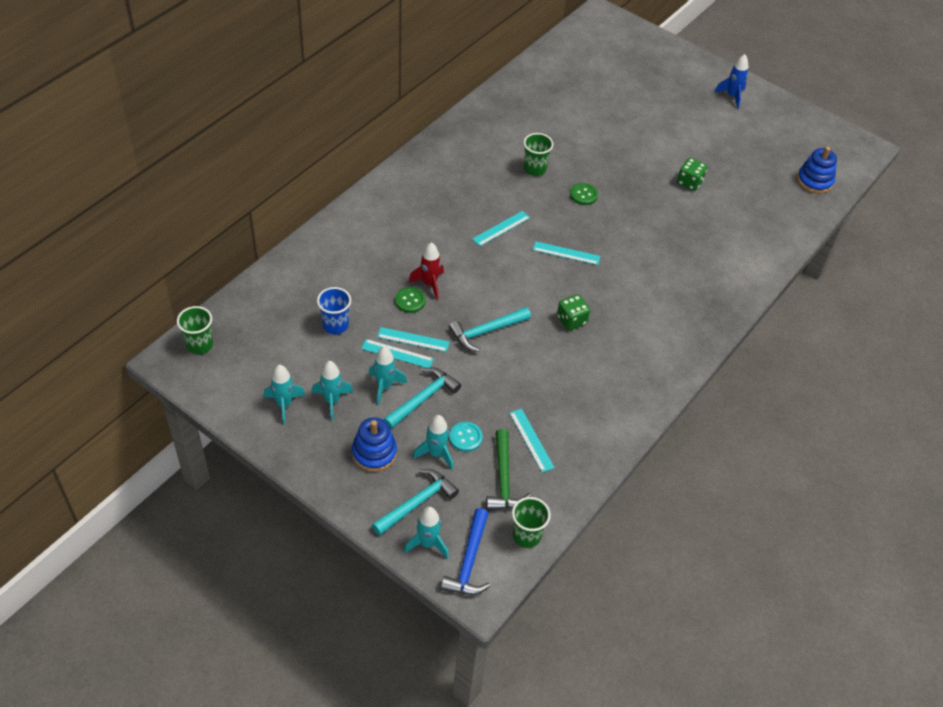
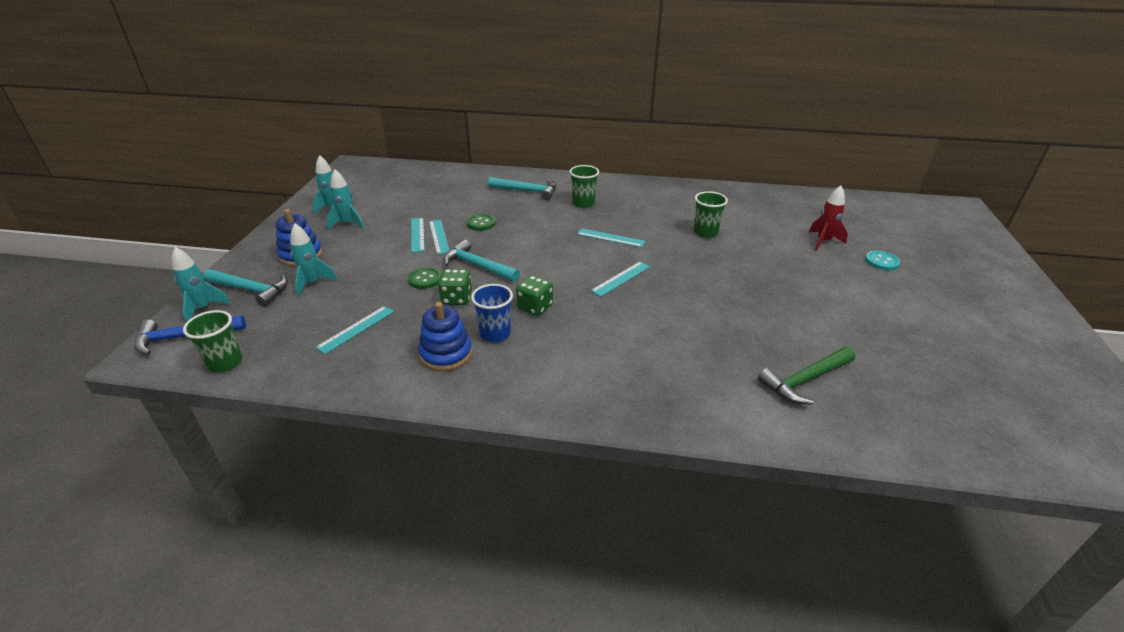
camera: 65 degrees right, 15 degrees down
(200, 345) = (372, 168): green cup -> green cup (583, 203)
(335, 325) = (428, 203): blue cup -> blue cup (495, 334)
(384, 386) = (377, 239): turquoise rocket -> none
(423, 398) = (374, 259): turquoise hammer -> turquoise hammer (527, 191)
(429, 284) = (508, 226): red rocket -> red rocket (823, 241)
(465, 437) = (340, 292): turquoise button -> turquoise button (881, 262)
(503, 479) = (297, 327): green hammer -> green hammer (805, 380)
(566, 253) = (621, 278): turquoise ruler -> turquoise ruler turned 60 degrees clockwise
(583, 195) = (710, 266): green button -> green button (425, 279)
(689, 182) = (829, 325): green dice -> green dice (456, 298)
(732, 96) = (1016, 316): blue rocket -> none
(814, 181) = (1008, 435): blue stacking toy -> blue stacking toy (446, 354)

